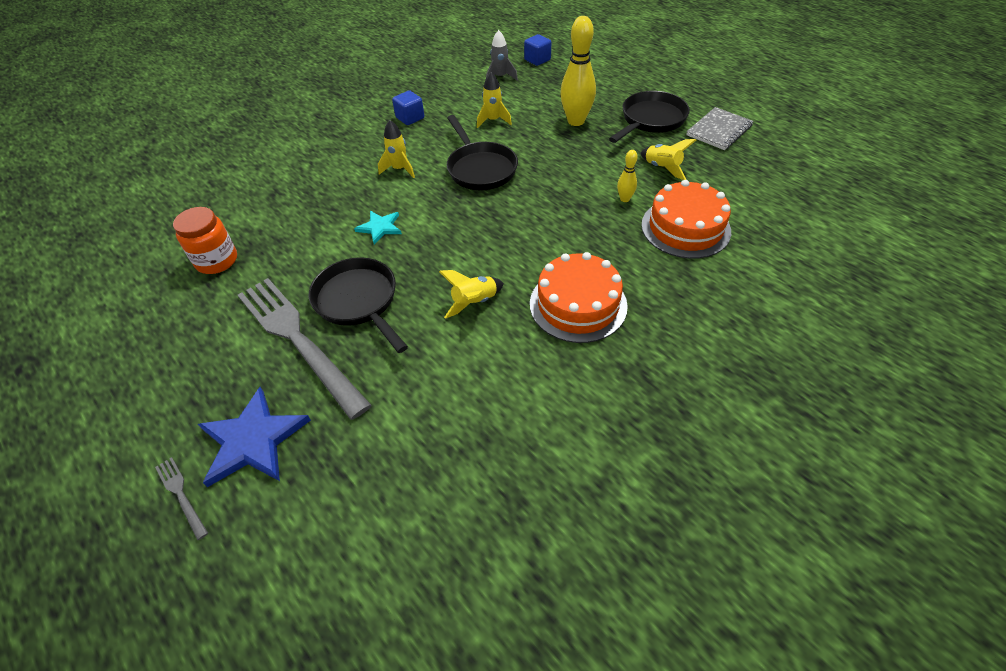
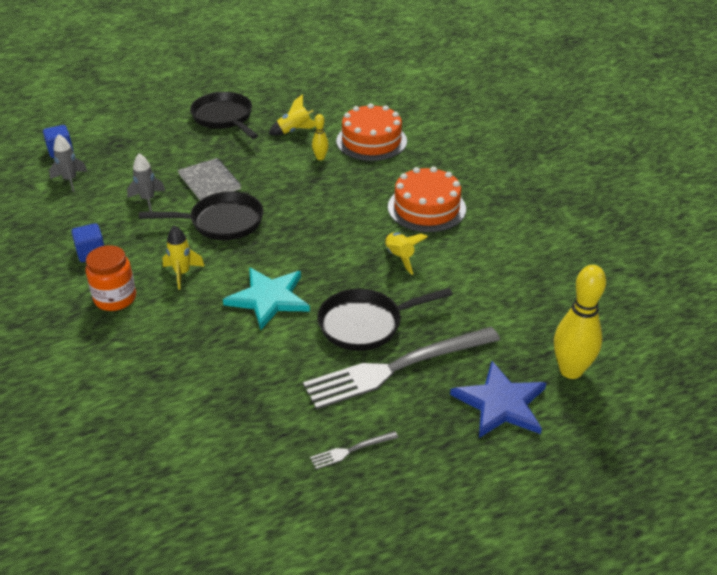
camera: 75 degrees left, 10 degrees down
(181, 495) = (544, 451): grey fork -> grey fork (351, 450)
(217, 261) = (247, 426): orange jar -> orange jar (115, 298)
(380, 227) = (269, 298): turquoise star -> turquoise star, size x1.74
(493, 121) = (148, 200): yellow rocket -> grey rocket
(576, 121) = (192, 154): yellow bowling pin -> yellow bowling pin (570, 370)
(719, 130) = (265, 93): grey notebook -> grey notebook (209, 182)

